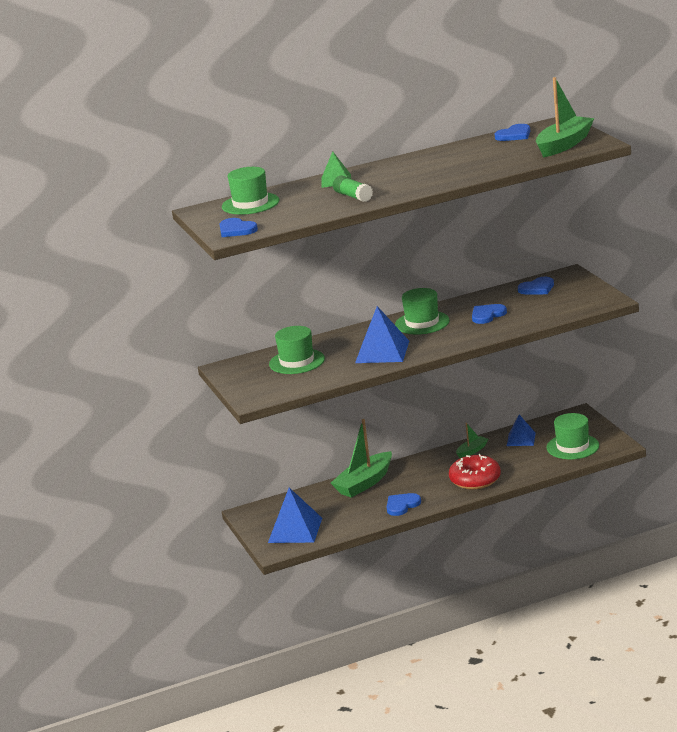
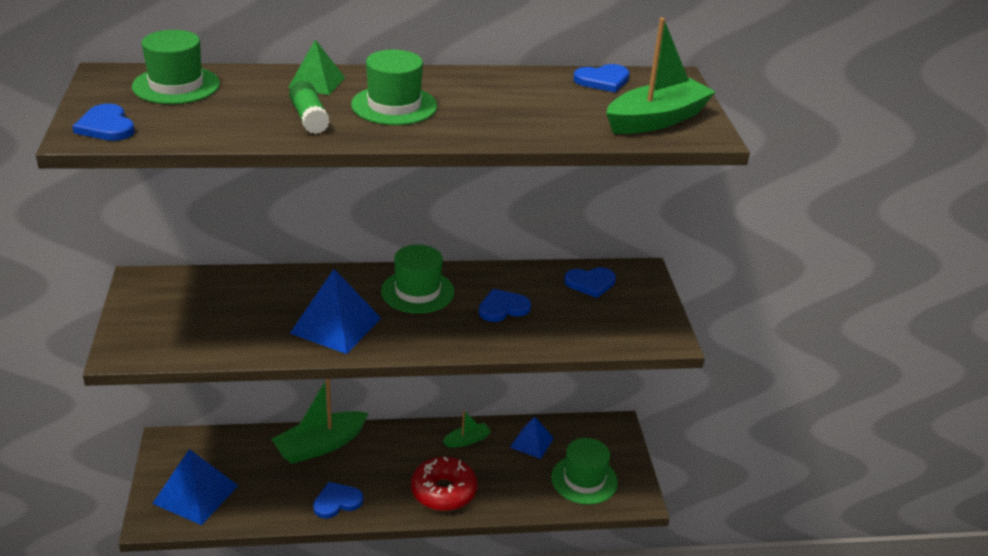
camera: 10 degrees right, 10 degrees up
(297, 362) = (226, 303): green hat -> green hat (394, 105)

